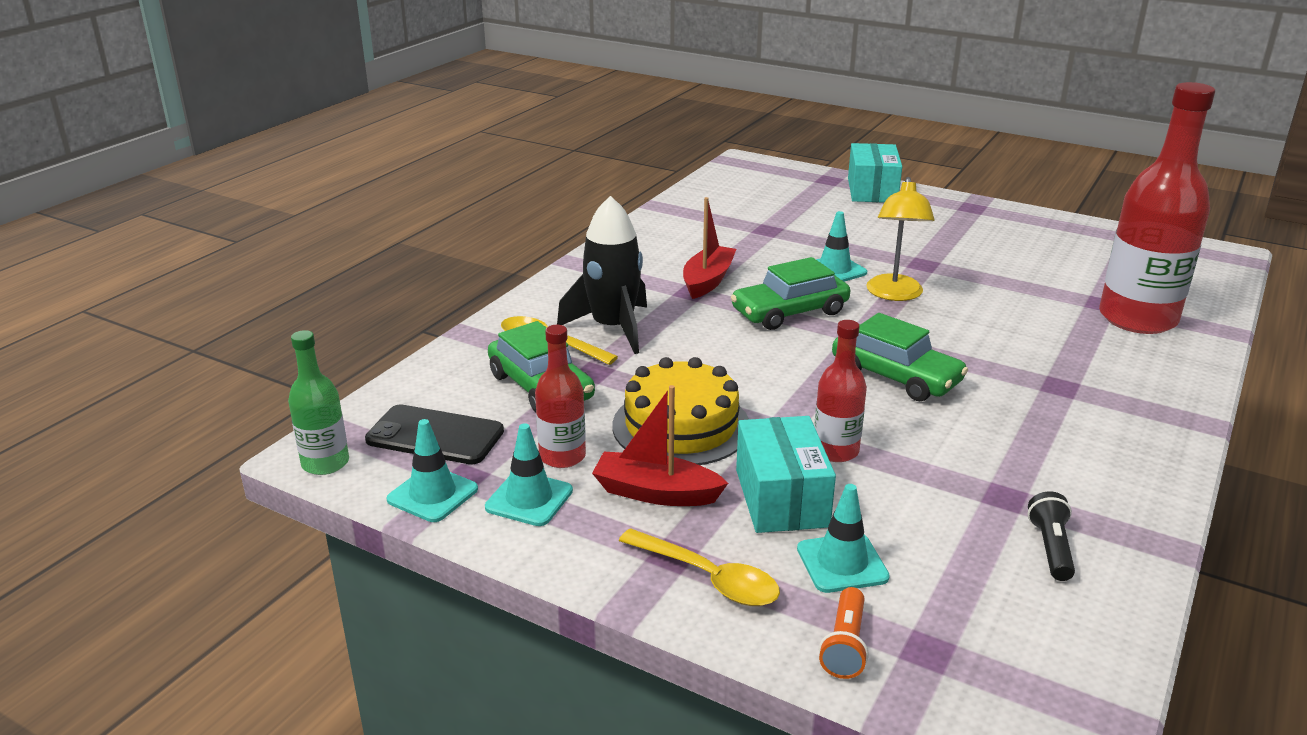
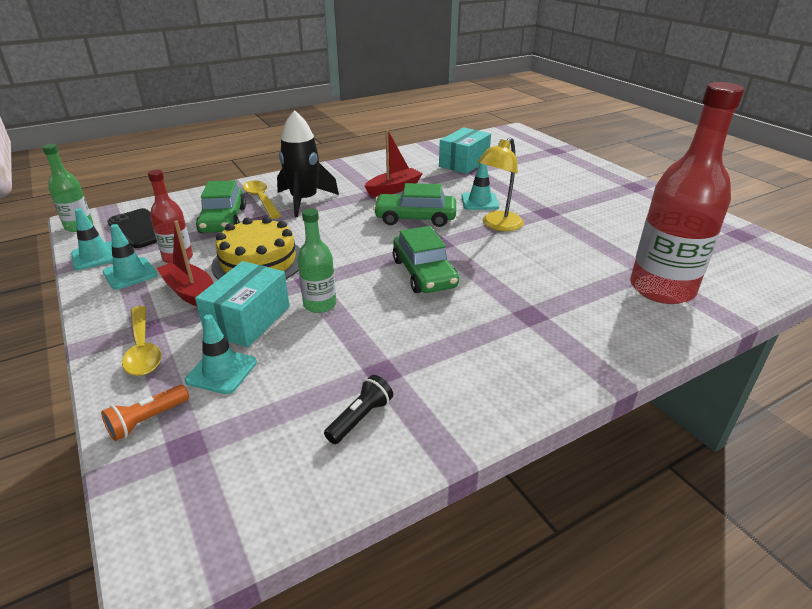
camera: 30 degrees right, 5 degrees up
(835, 451) = (320, 304): red bottle -> green bottle
(872, 190) = (575, 162): turquoise box -> turquoise box (464, 163)

